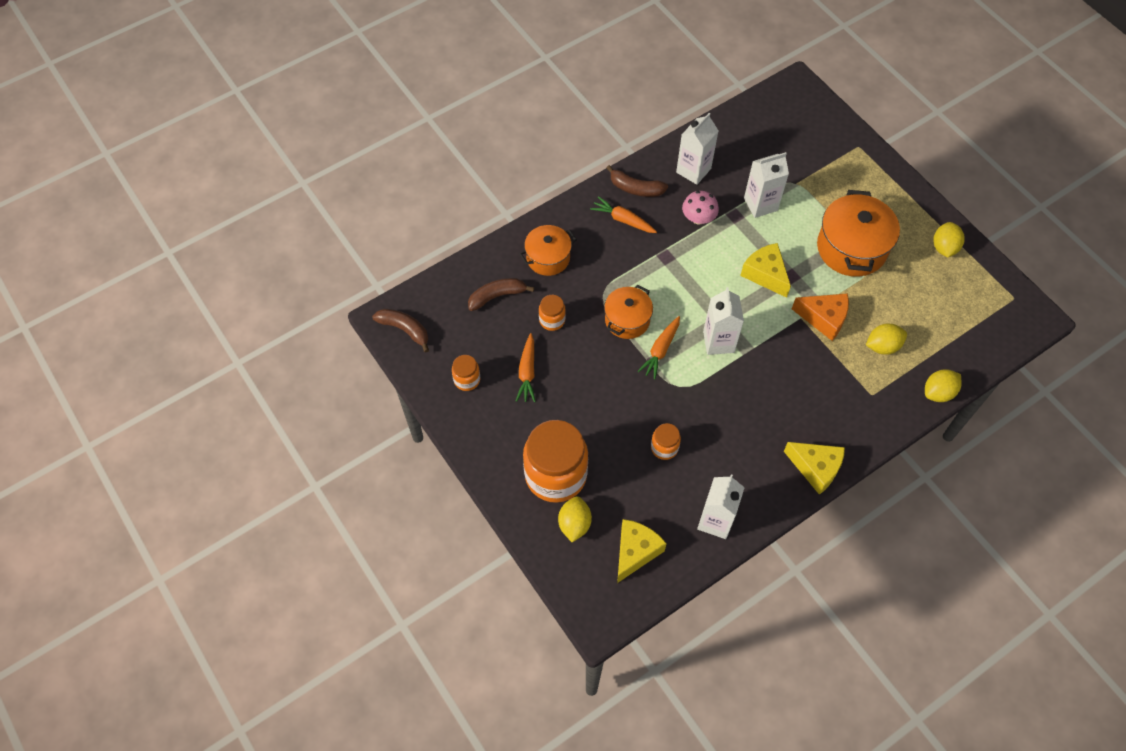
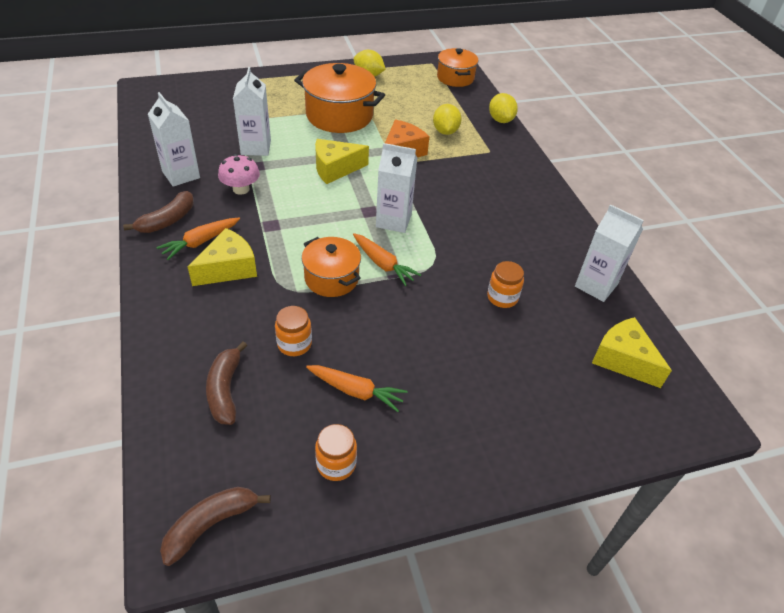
camera: 75 degrees left, 15 degrees down
(548, 258) = (203, 321): orange pot -> orange pot (455, 78)
(555, 475) = (510, 405): orange jar -> none
(574, 524) = (580, 406): yellow lemon -> none
(815, 468) = (553, 204): yellow cheese -> yellow cheese (228, 268)

